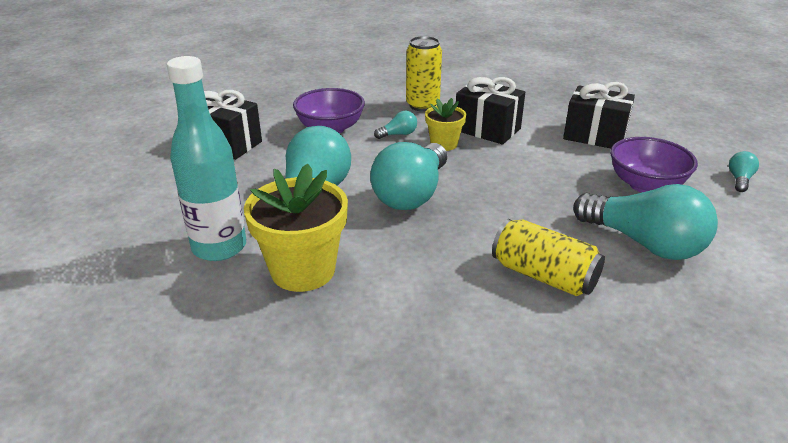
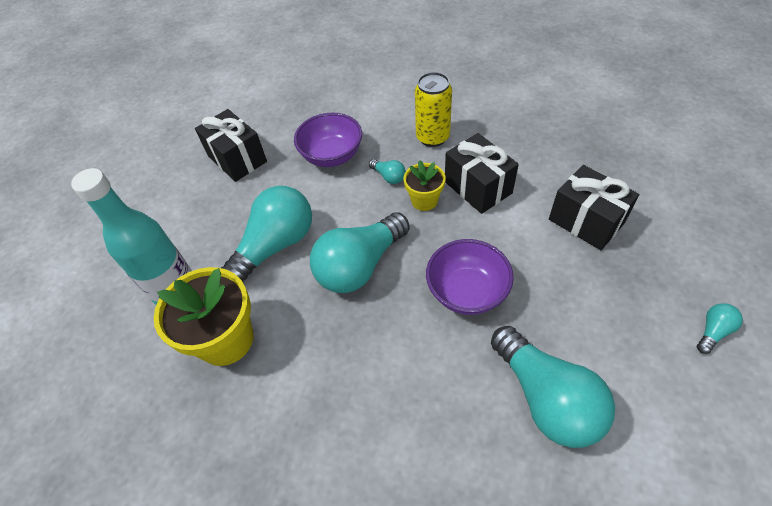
camera: 25 degrees right, 20 degrees up
(398, 134) = (389, 177): turquoise light bulb -> turquoise light bulb turned 45 degrees clockwise
(543, 276) = (422, 412): yellow can -> none
(645, 185) = (598, 312): purple bowl -> purple bowl (467, 291)

